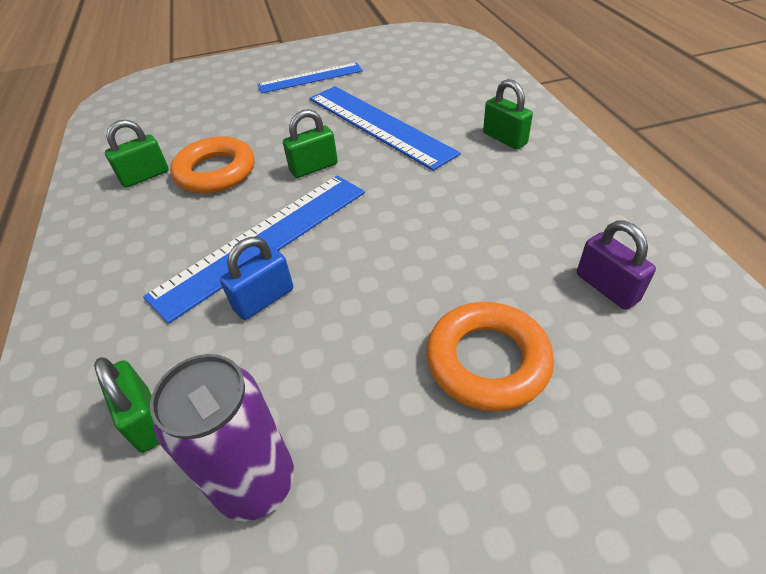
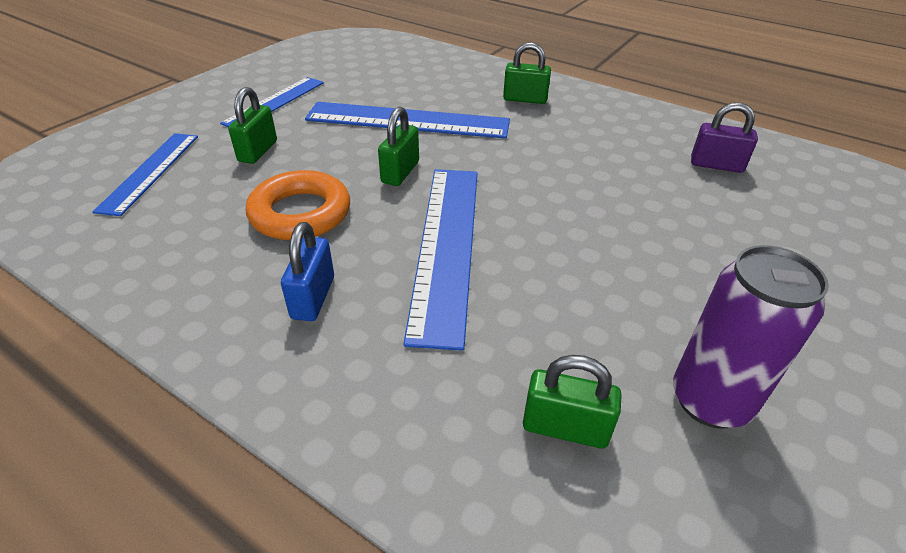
camera: 45 degrees left, 5 degrees down
(145, 176) = (215, 250): green padlock -> green padlock (258, 151)
(182, 107) = (150, 171): none -> blue ruler
(264, 299) = (518, 285): blue padlock -> blue padlock (313, 297)
(487, 361) = (720, 238): orange ring -> none

